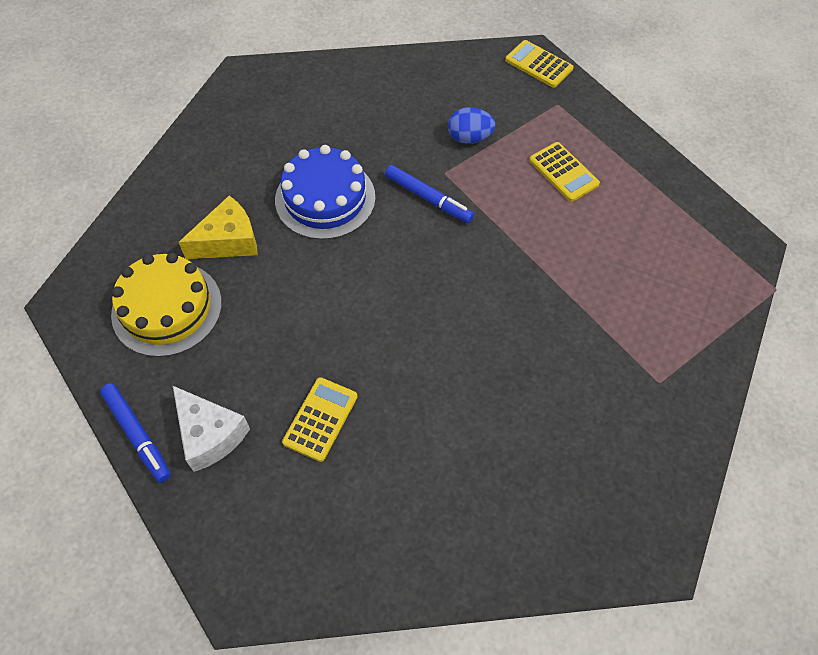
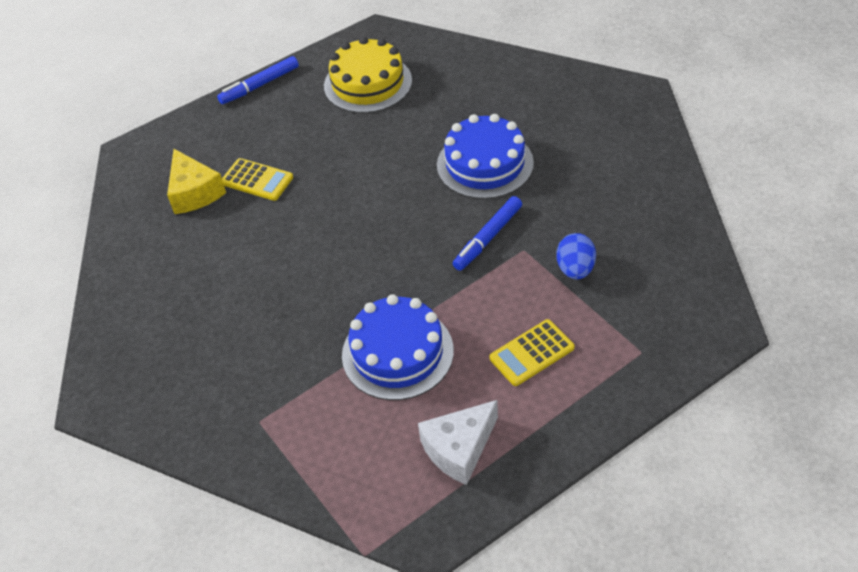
camera: 95 degrees right, 10 degrees down
(210, 434) = (254, 121): white cheese -> white cheese (459, 449)
(228, 241) = (435, 108): yellow cheese -> yellow cheese (194, 192)
(538, 64) = (707, 335): yellow calculator -> none
(569, 269) = (397, 353): none -> blue cake

